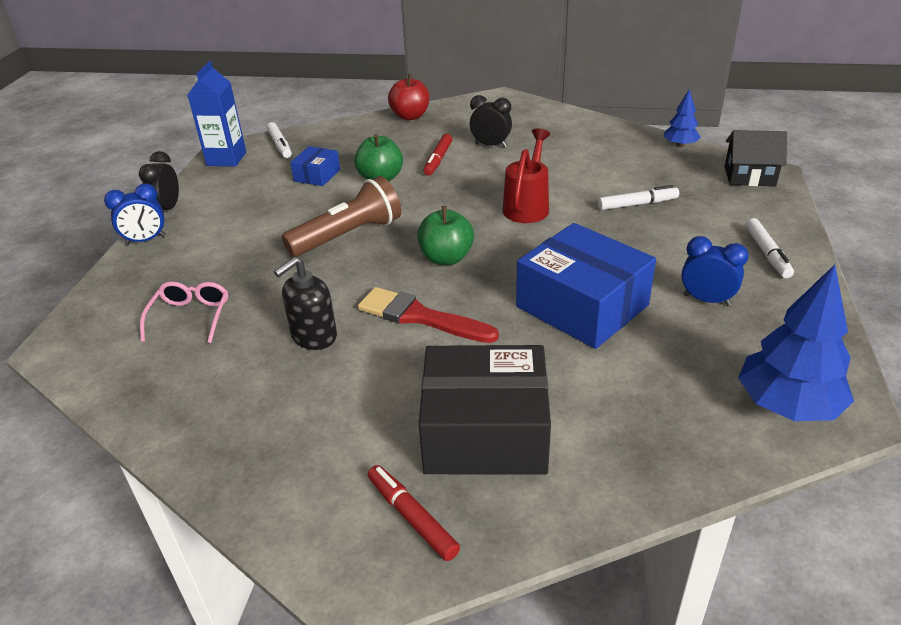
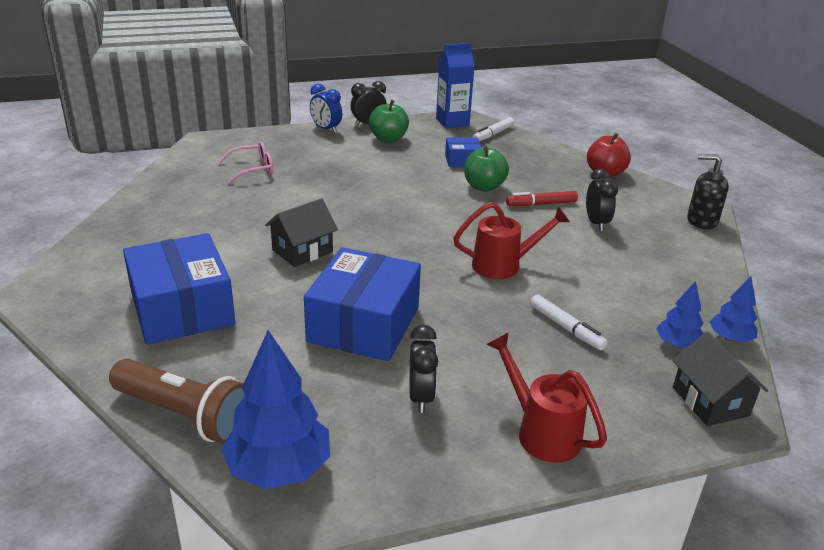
camera: 60 degrees right, 5 degrees down
(314, 336) = (255, 216): black soap dispenser -> black soap dispenser (701, 221)
(348, 235) = (388, 195): brown flashlight -> brown flashlight (185, 415)
(412, 517) = (91, 298): red marker -> none
(420, 317) = (302, 251): red brush -> black house
(446, 258) = (388, 244): green apple -> green apple (388, 139)
(485, 432) = (182, 308): black box -> blue box
(679, 166) = (677, 344): none -> blue tree
(706, 300) = (421, 397): blue clock -> black clock
(767, 253) = (541, 432): white marker -> red watering can

